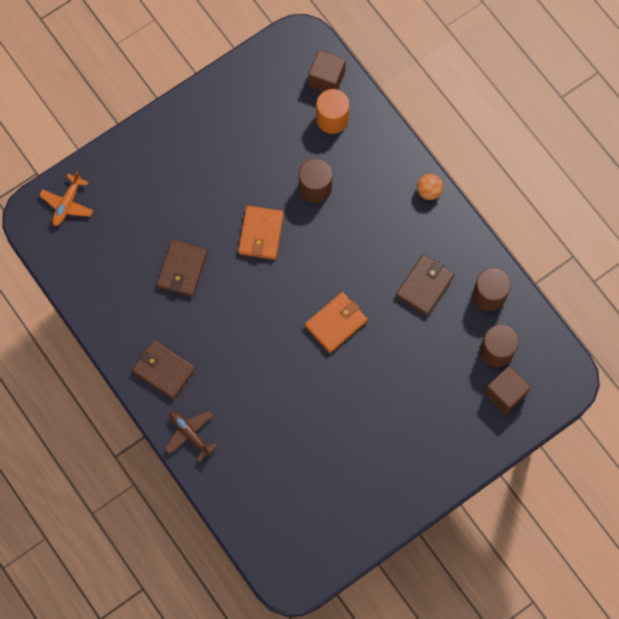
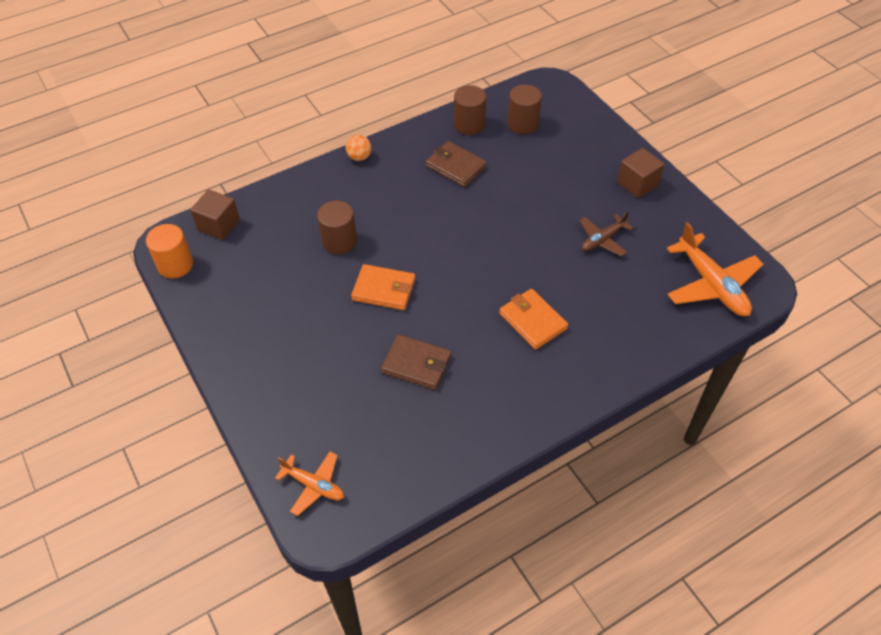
camera: 85 degrees left, 20 degrees down
(163, 370) = (537, 388): brown wallet -> none
(190, 434) = (612, 365): brown plane -> brown plane (602, 240)
(287, 531) = (711, 285): none -> orange plane
(332, 119) = (265, 223): orange cylinder -> orange cylinder (175, 265)
(336, 323) = (489, 233): orange wallet -> orange wallet (532, 321)
(505, 393) = (563, 121): brown cube -> brown cube (637, 184)

